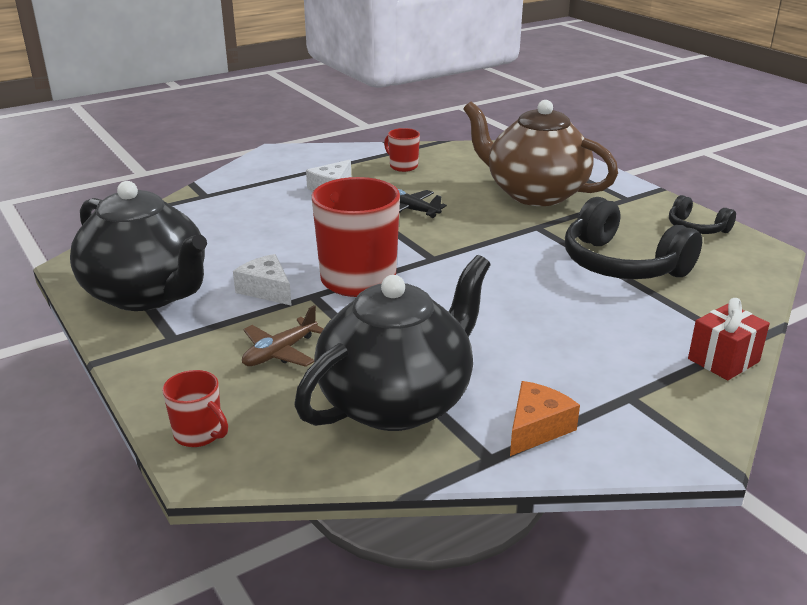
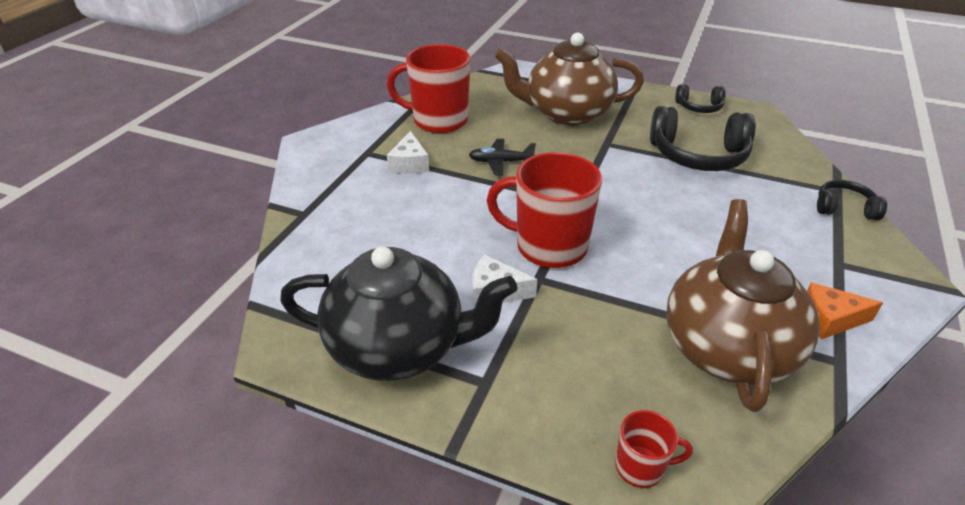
camera: 35 degrees left, 10 degrees up
(280, 352) = (590, 348): brown plane -> none
(397, 401) = (727, 347): black teapot -> brown teapot
(403, 166) = (438, 121): red mug -> red mug, size x2.06
(536, 428) = (829, 319): orange cheese -> orange cheese turned 90 degrees counterclockwise
(723, 360) = (844, 208): red gift -> black headphones

